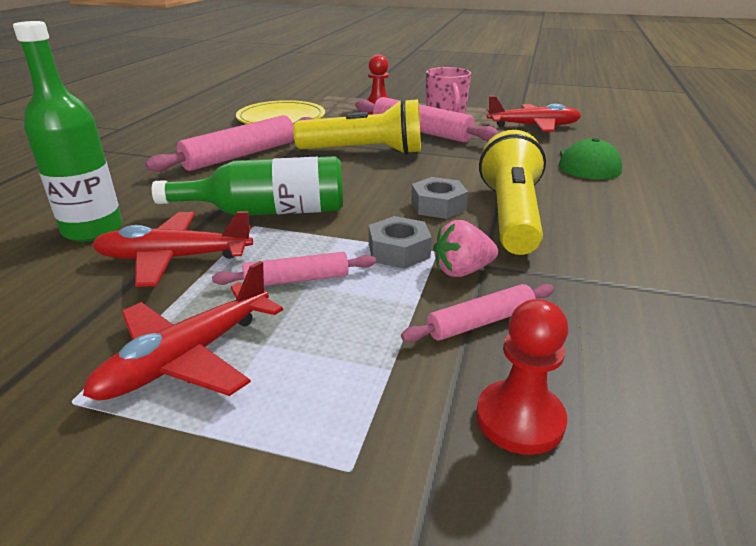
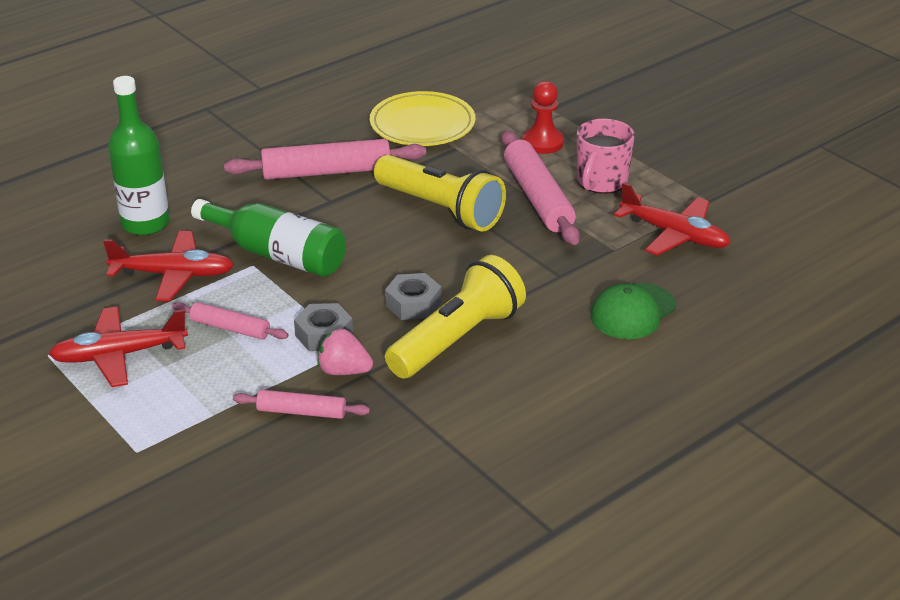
camera: 35 degrees right, 5 degrees up
(174, 258) = (173, 275): red plane -> red plane turned 150 degrees clockwise
(519, 419) = (242, 472): red pawn -> none

